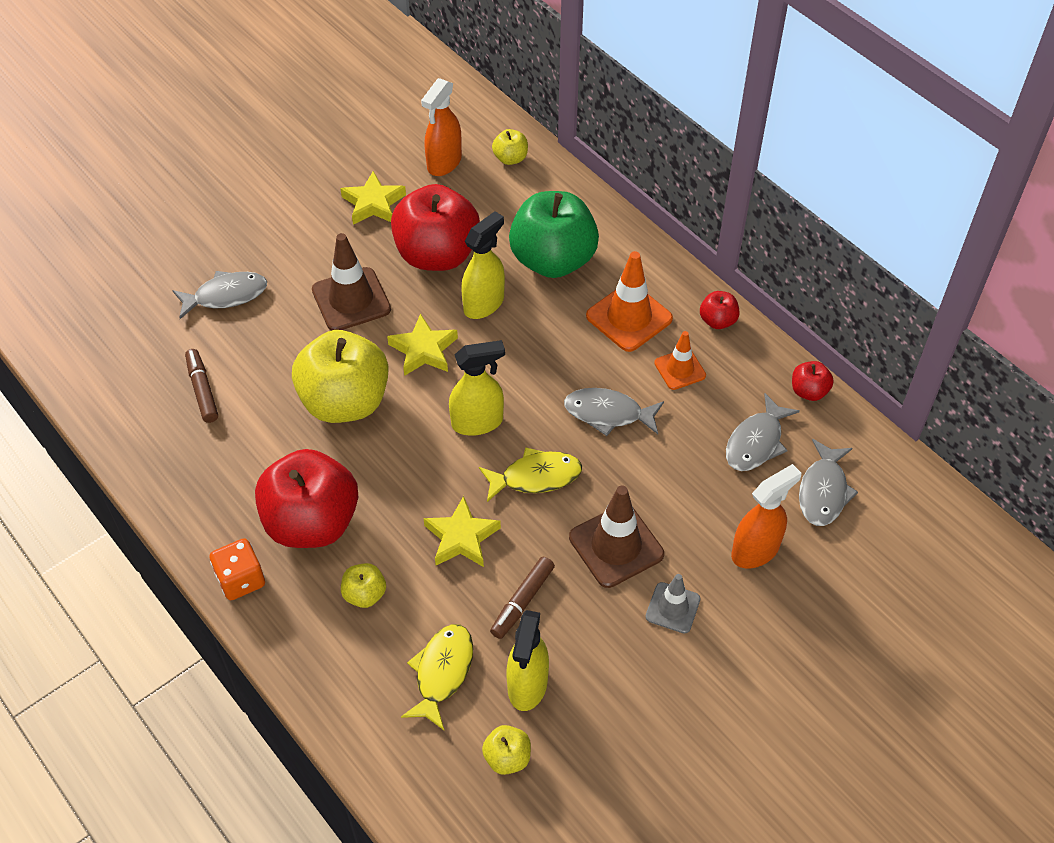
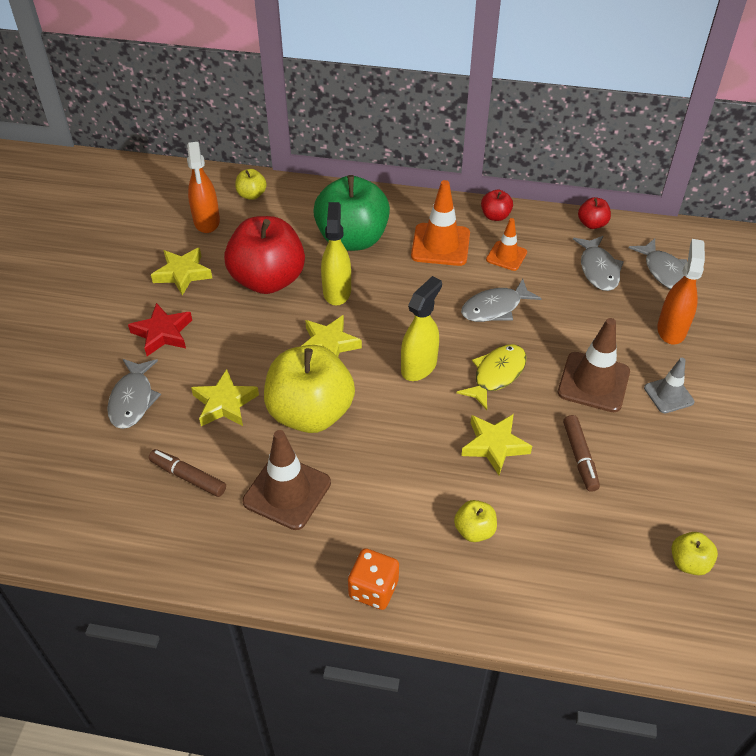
camera: 40 degrees left, 5 degrees down
(226, 296) = (133, 400): grey fish -> grey fish turned 150 degrees clockwise
(289, 346) = (224, 403): none -> yellow star
(304, 250) = (163, 333): none -> red star
(312, 522) = (380, 510): red apple -> none
(351, 300) = (237, 344): brown traffic cone -> brown traffic cone (287, 492)
(442, 672) = (585, 541): yellow fish -> none
(527, 685) = (645, 507): yellow spray bottle -> none

